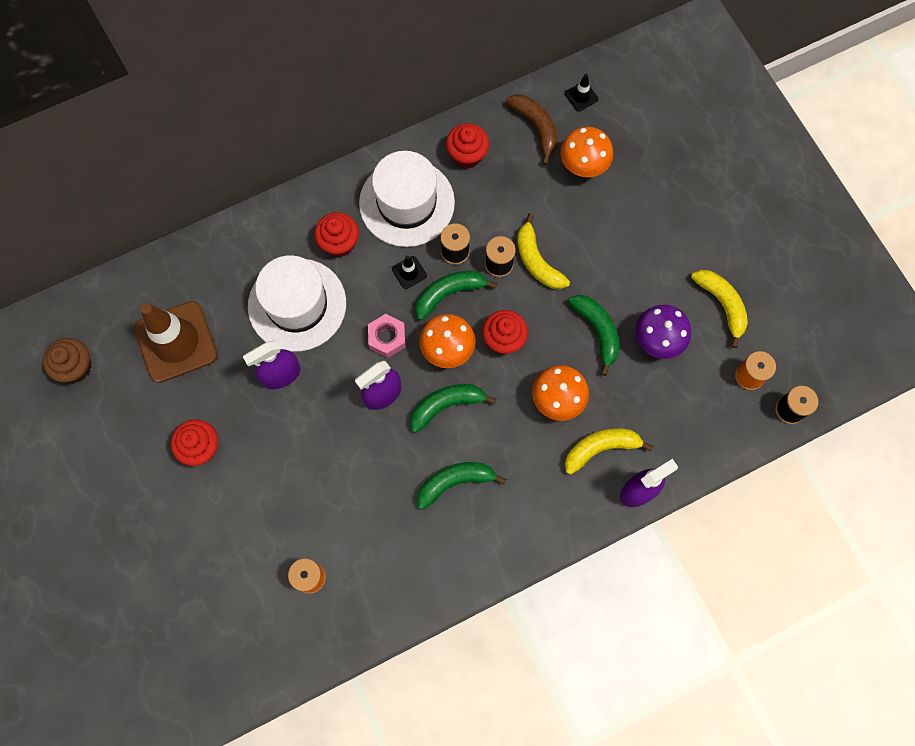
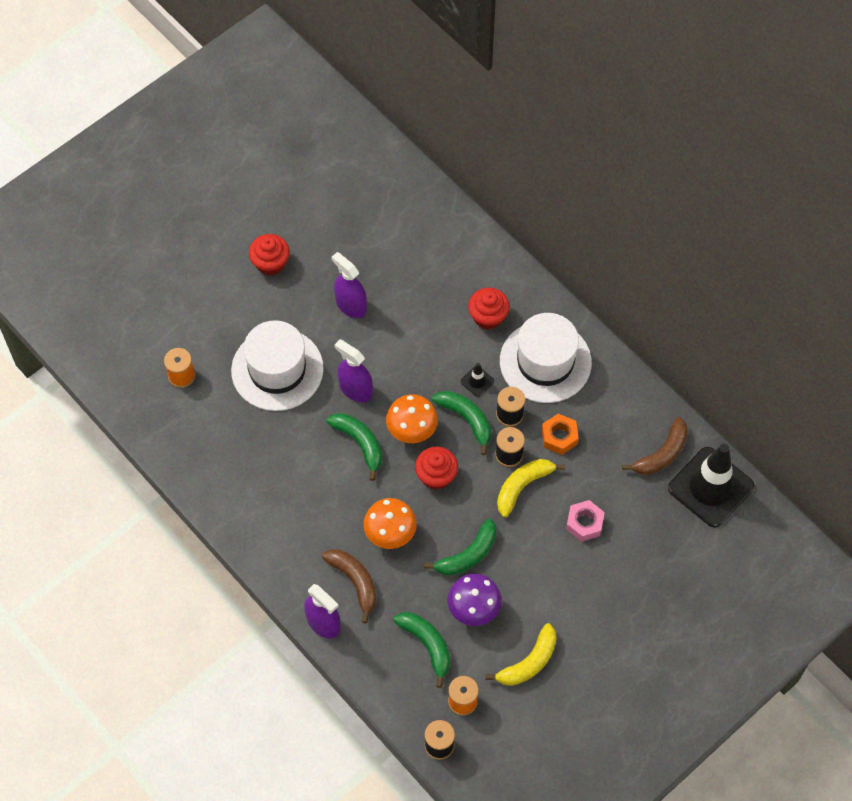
camera: 75 degrees right, 10 degrees down
(75, 367) = (314, 151): brown cupcake -> none
(176, 342) = (357, 217): brown traffic cone -> none
(297, 305) = (419, 300): white hat -> white hat (277, 369)
(387, 338) = (409, 379): pink nut -> pink nut (584, 523)
(455, 482) = (291, 467): green banana -> green banana (427, 645)
(467, 155) = (612, 400): red cupcake -> none
(493, 213) = (559, 437): none -> orange nut
(581, 96) = (710, 487): black traffic cone -> black traffic cone, size x2.47
(583, 167) = (634, 505): orange mushroom -> none
(601, 448) = (354, 582): yellow banana -> brown banana

